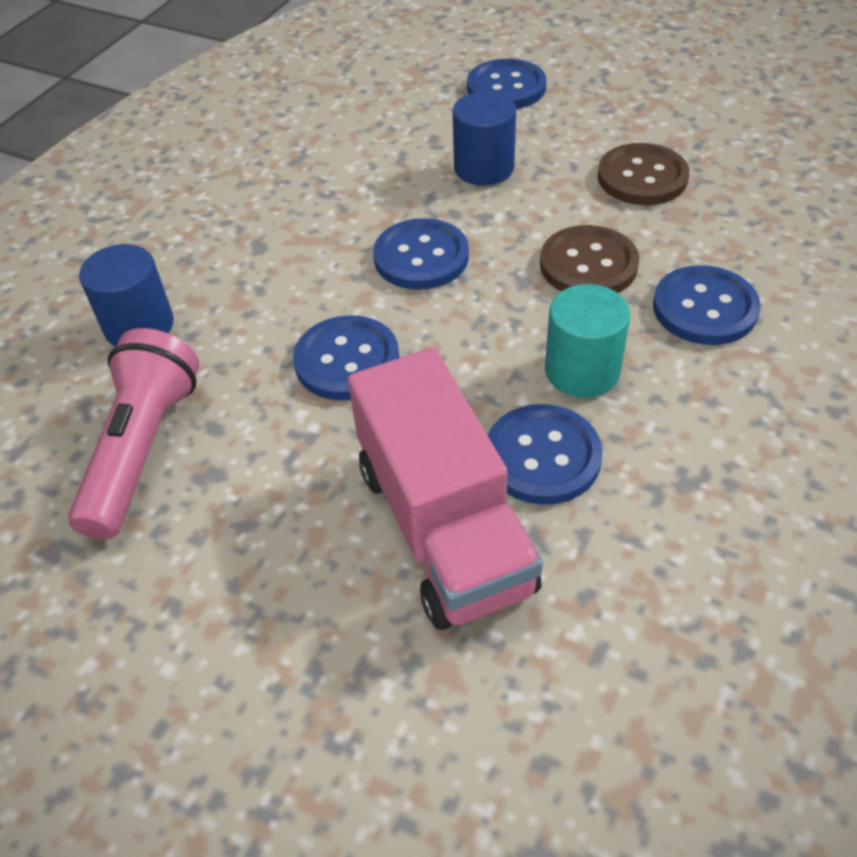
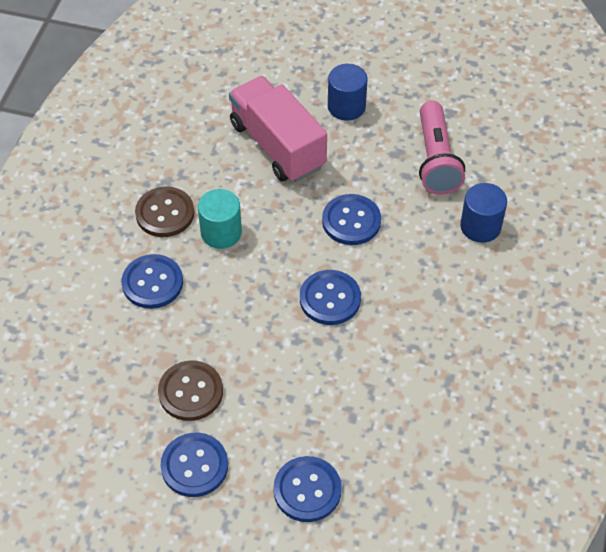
camera: 165 degrees right, 5 degrees up
(484, 168) = (306, 387): blue cylinder -> blue cylinder (346, 106)
(542, 456) = (236, 183): blue button -> blue button (194, 466)
(588, 265) = (223, 306): brown button -> brown button (165, 213)

